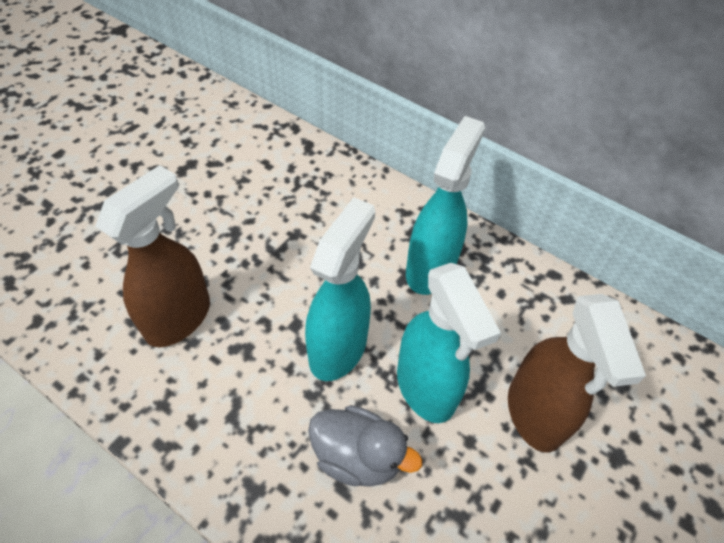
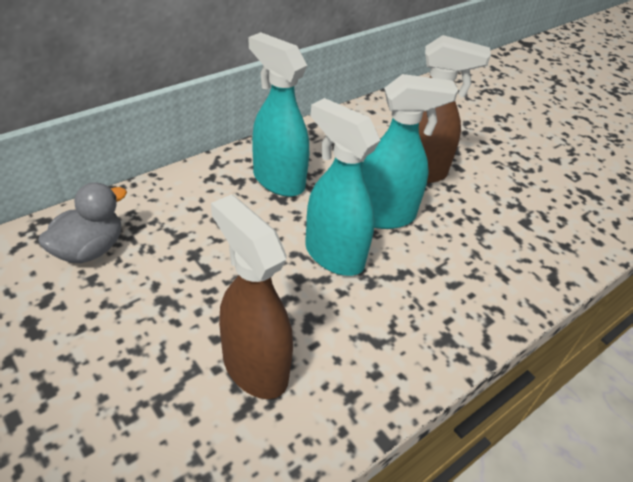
camera: 75 degrees left, 10 degrees down
(357, 456) = (430, 268): grey duck -> grey duck (89, 249)

